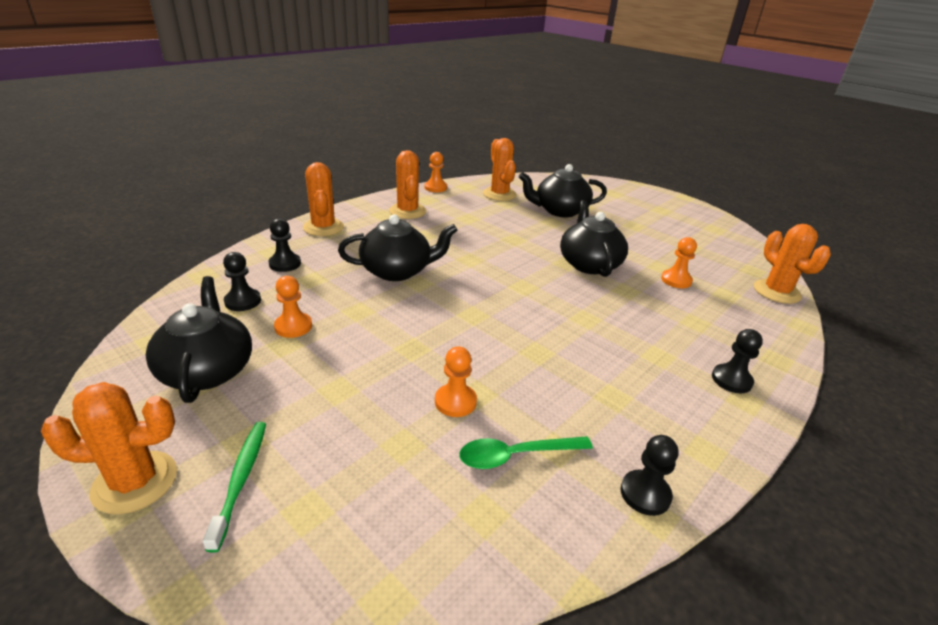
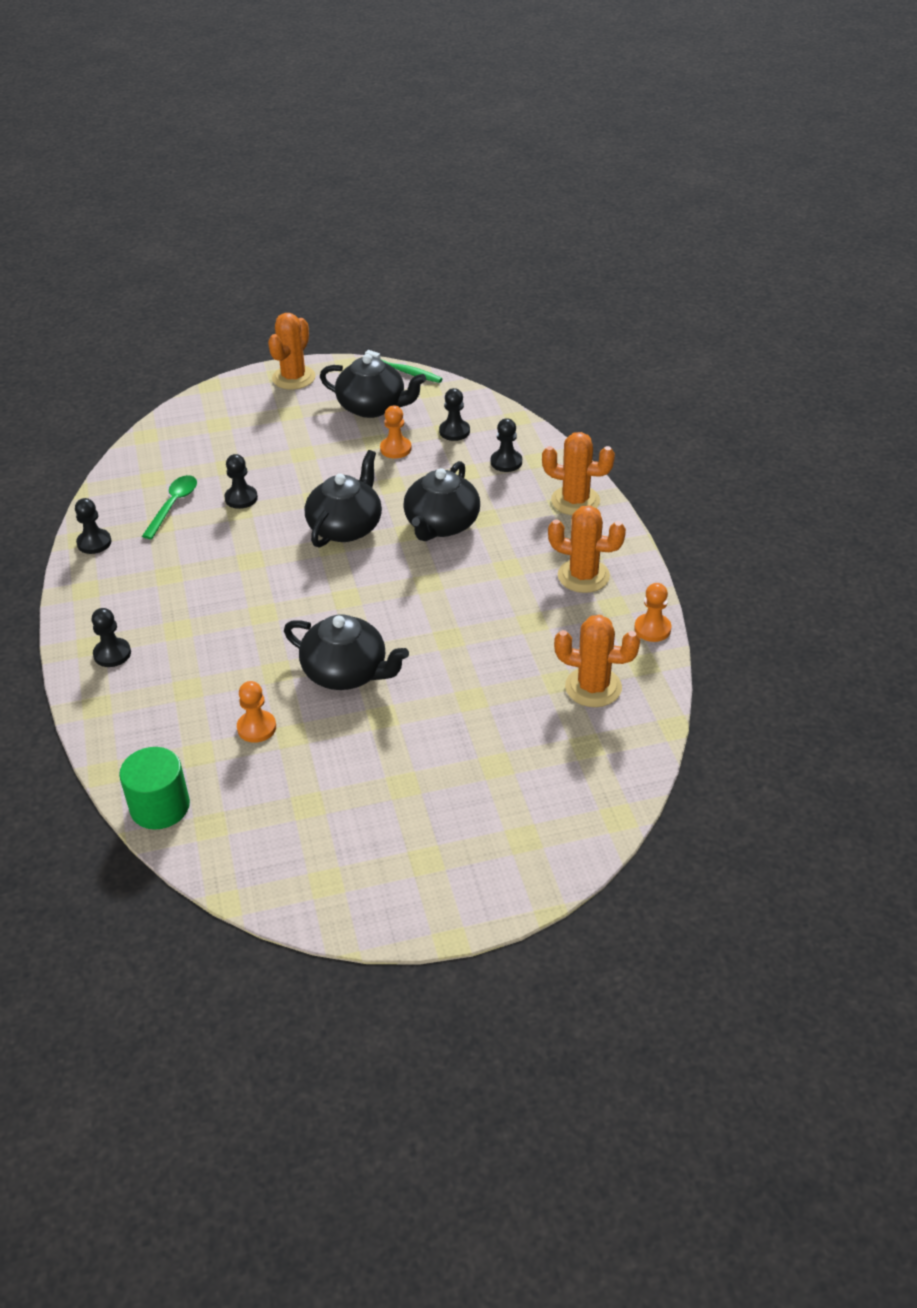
camera: 125 degrees right, 10 degrees up
(240, 480) = (261, 407): green toothbrush -> green toothbrush (405, 371)
(455, 402) = (241, 498): orange pawn -> black pawn
(560, 211) = (498, 726): black teapot -> black teapot (346, 527)
(776, 292) = (160, 806): orange cactus -> green cylinder

